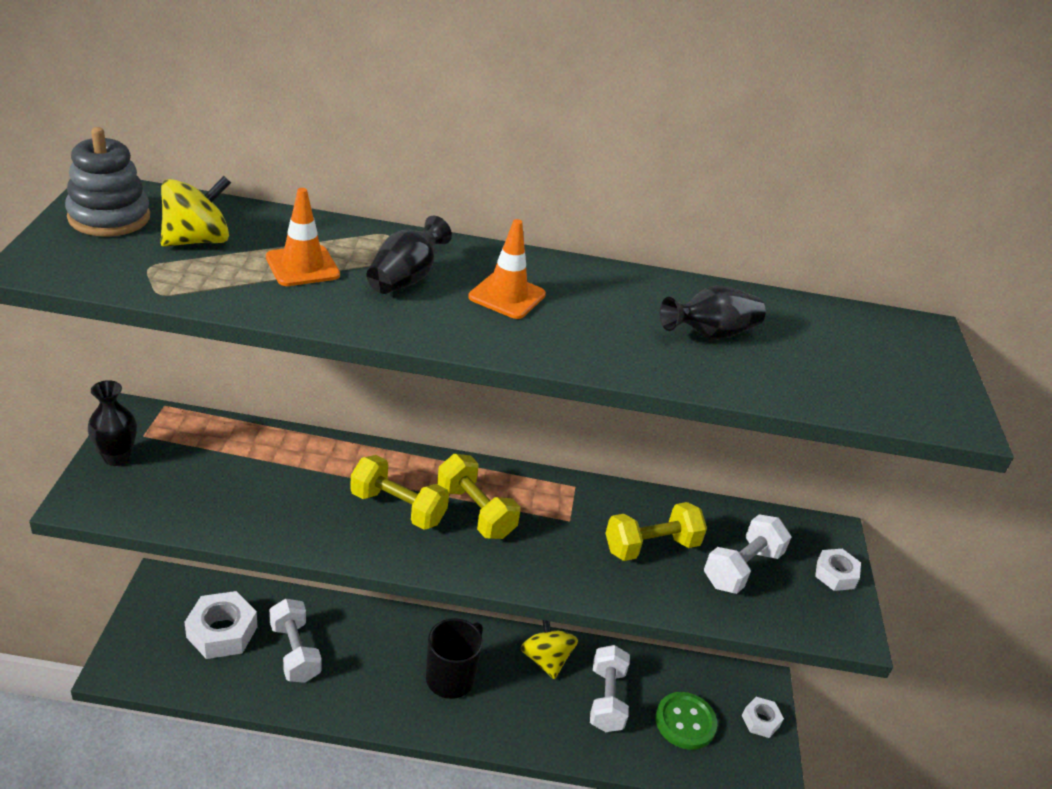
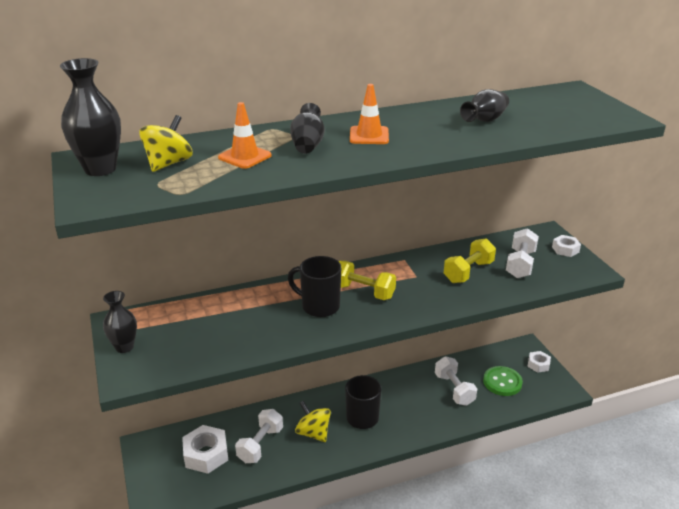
camera: 20 degrees left, 5 degrees down
(109, 217) = (100, 169): grey stacking toy -> black vase
(295, 652) = (260, 445): white dumbbell -> white dumbbell turned 75 degrees clockwise
(398, 508) = (319, 306): yellow dumbbell -> black mug
(546, 659) = (407, 384): yellow spinning top -> yellow spinning top (313, 433)

